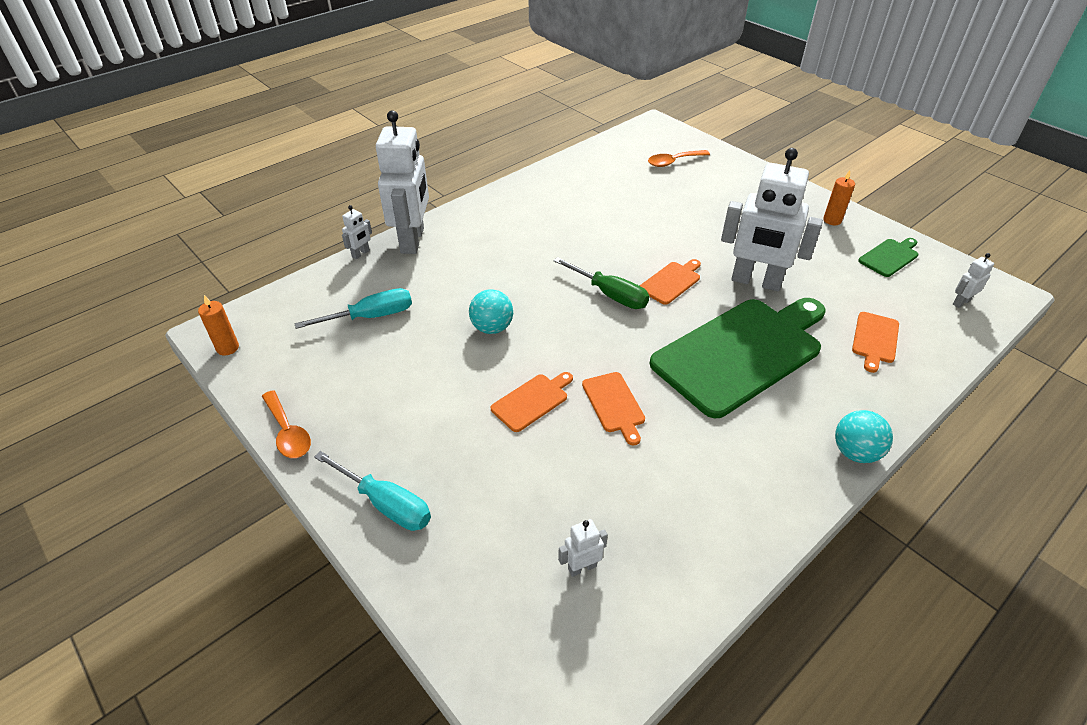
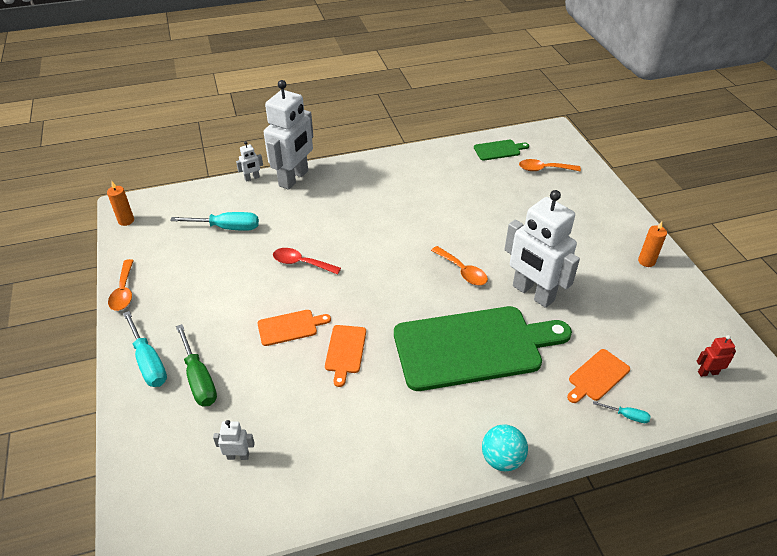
camera: 25 degrees right, 0 degrees up
(492, 328) = (301, 263): turquoise ball -> red spoon
(609, 294) = (406, 266): green screwdriver -> green screwdriver (199, 379)
(671, 282) = (462, 271): orange cutting board -> orange spoon
(889, 257) = (673, 310): green cutting board -> green cutting board (499, 150)
(928, 366) = (626, 416): none -> turquoise screwdriver
(961, 302) = (707, 372): white robot -> red robot

